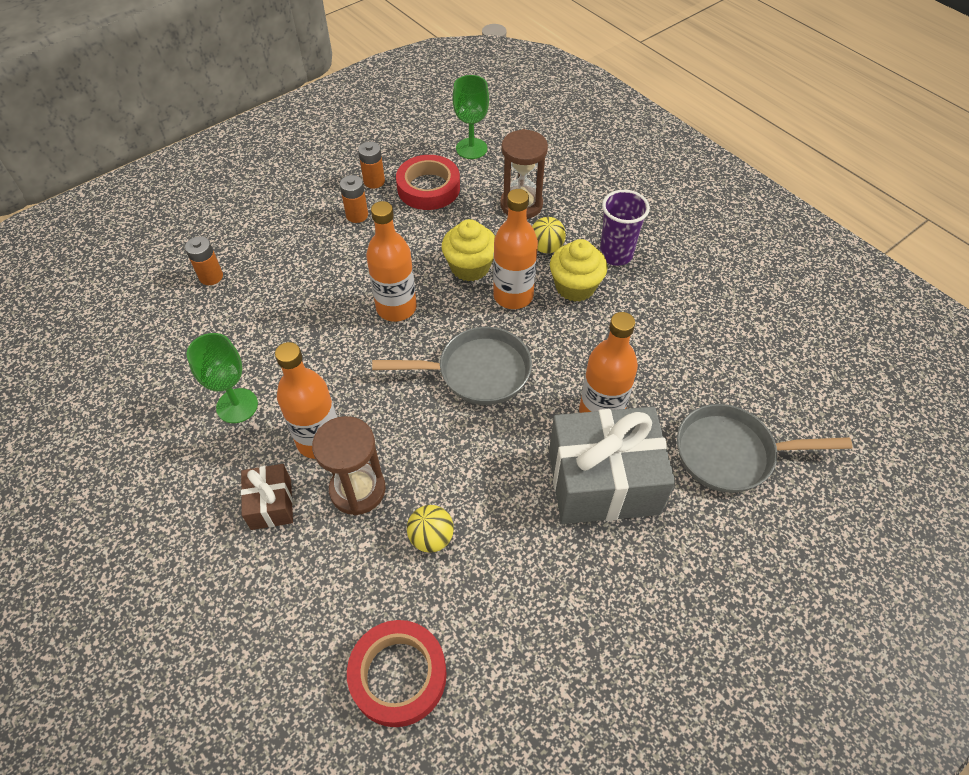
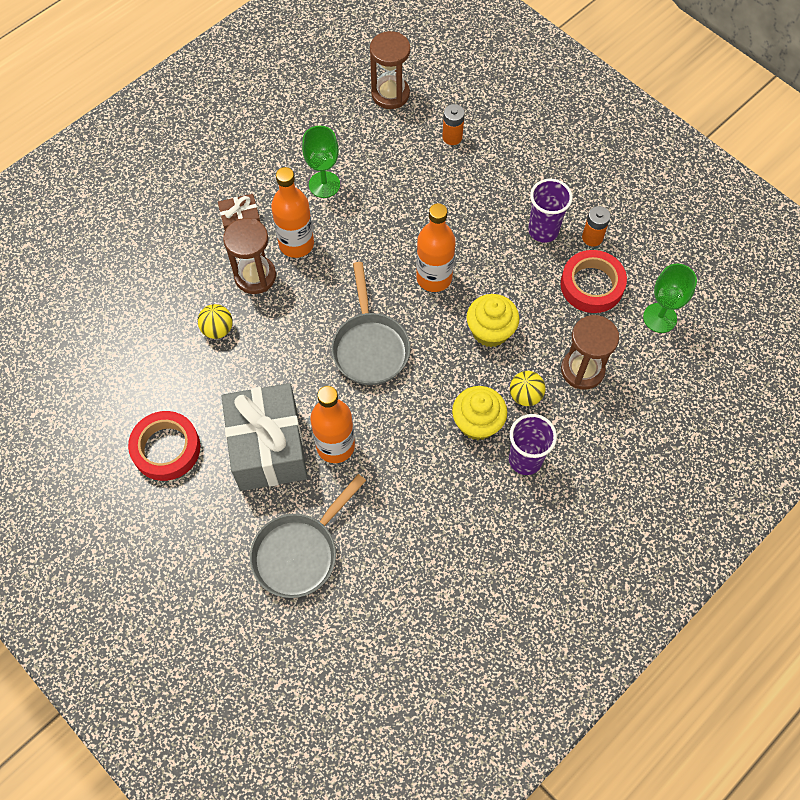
camera: 85 degrees right, 10 degrees up
(123, 329) = (390, 94): none -> brown hourglass
(357, 215) = (543, 230): orange battery -> purple cup
(398, 675) = (119, 321): red tape -> red tape (166, 448)
(513, 296) = (459, 370): orange bottle -> none
(732, 453) = (299, 552): grey pan -> grey pan turned 135 degrees counterclockwise

